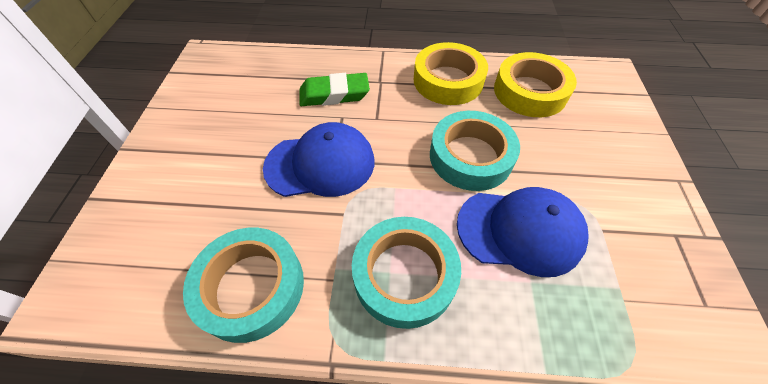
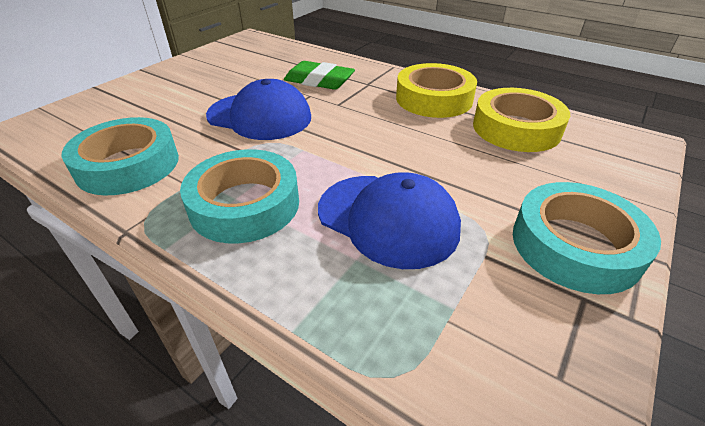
camera: 30 degrees right, 15 degrees down
(470, 156) = (397, 152): turquoise tape -> turquoise tape (575, 245)

